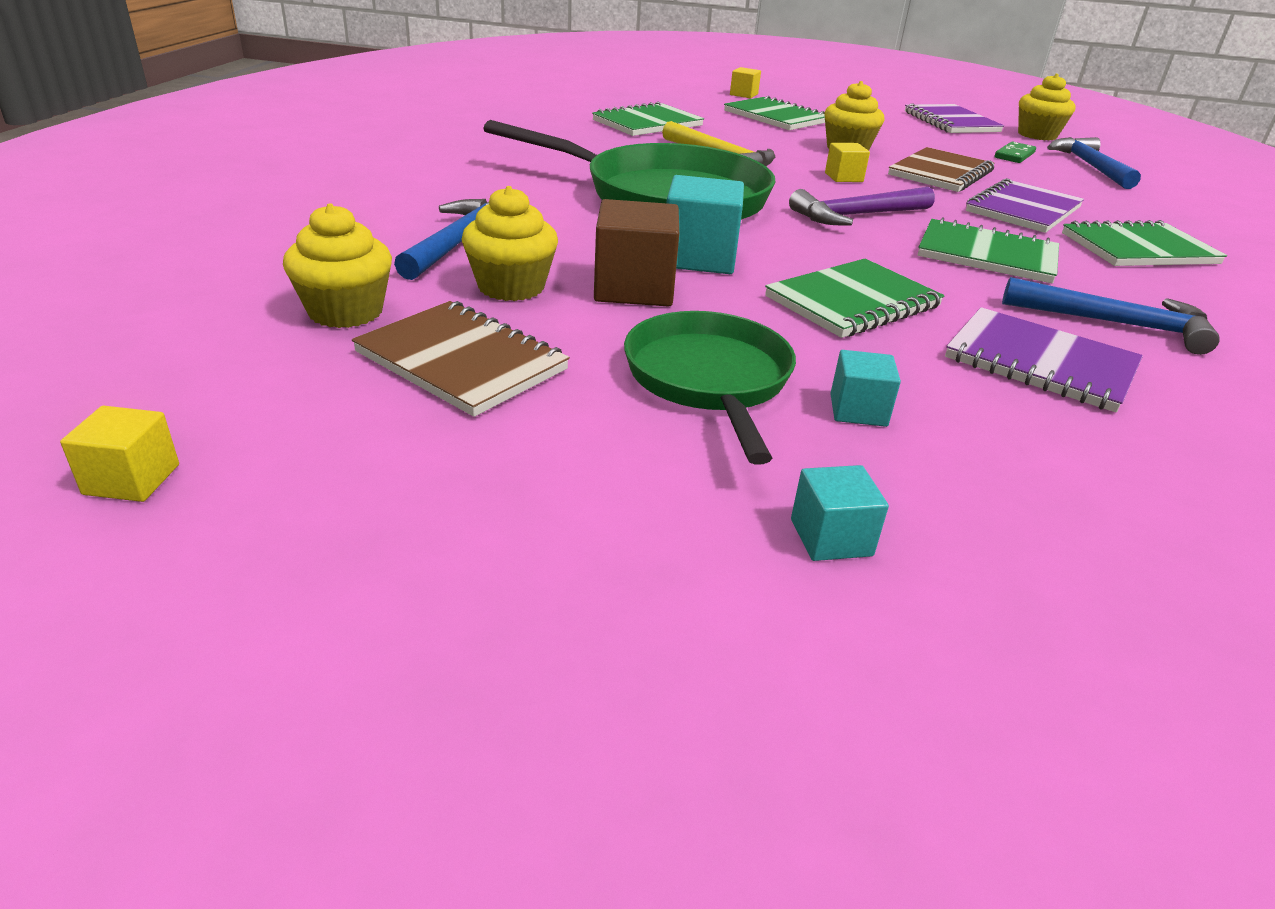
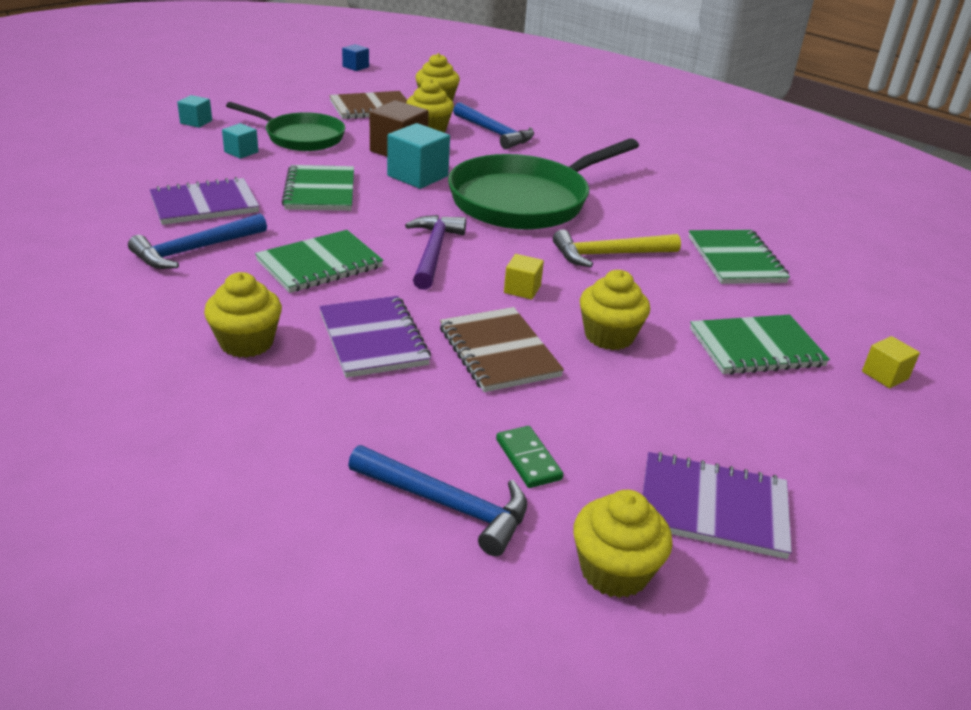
camera: 120 degrees right, 0 degrees up
(132, 479) = (355, 67): yellow cube -> blue cube
(1138, 249) = (246, 342): green notebook -> yellow cupcake

